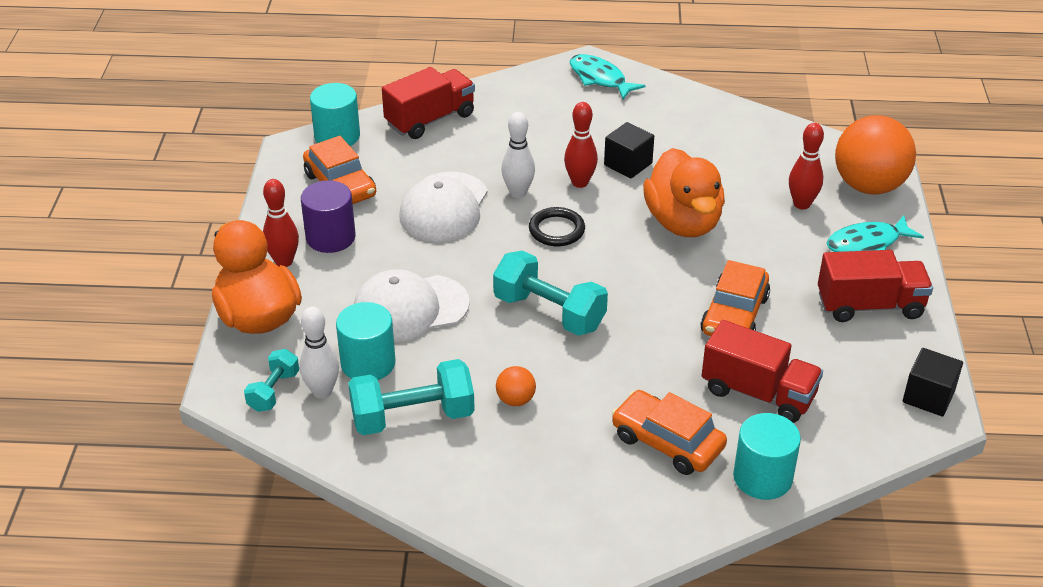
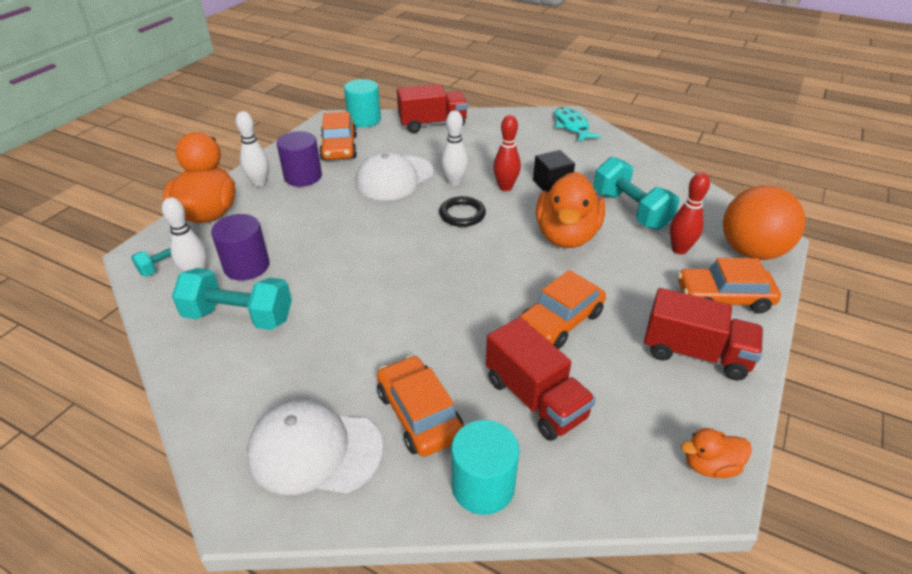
camera: 25 degrees right, 0 degrees up
(284, 261) = (259, 183): red bowling pin -> white bowling pin
(368, 363) = (246, 266): turquoise cylinder -> purple cylinder
(410, 308) = (311, 237): white cap -> white cap (314, 451)
(515, 400) = (325, 330): orange ball -> none
(549, 312) = (408, 271): turquoise dumbbell -> turquoise dumbbell (630, 210)
(867, 243) = (723, 298): turquoise fish -> orange car
(928, 396) = (710, 465): black cube -> orange duck

